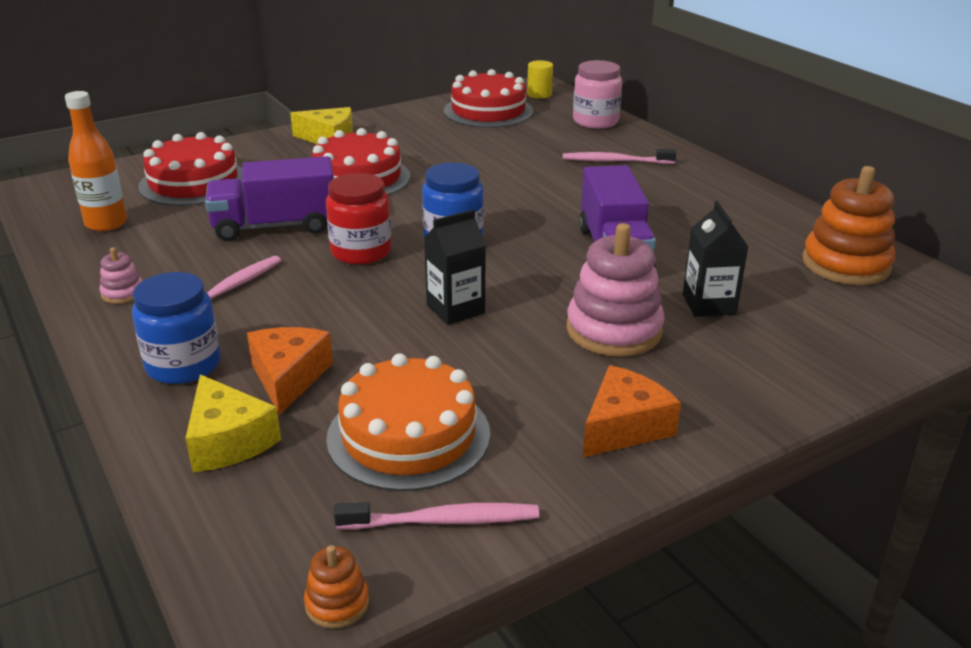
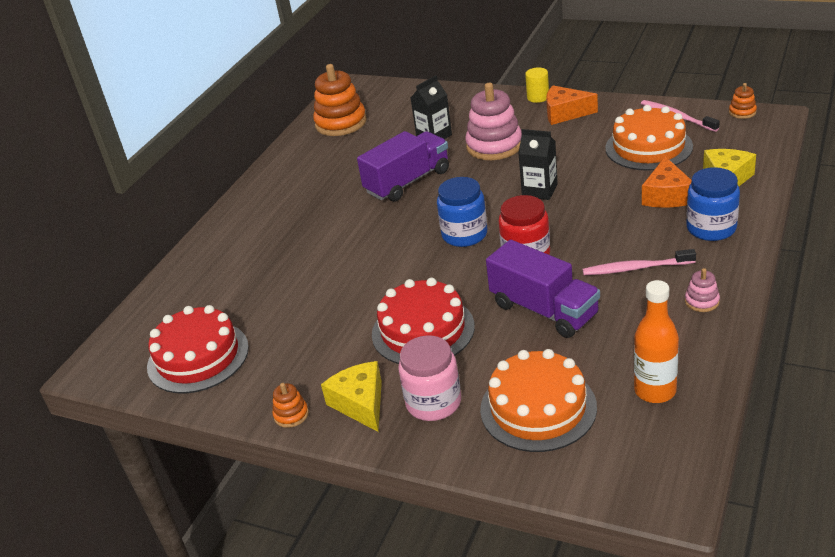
camera: 120 degrees left, 5 degrees up
(193, 182) = (538, 408): red cake -> orange cake
(288, 377) = (667, 195): orange cheese -> orange cheese turned 45 degrees counterclockwise
(365, 120) = (291, 415): none -> orange stacking toy
(539, 94) = (122, 354): yellow cylinder -> yellow cylinder (538, 97)
(595, 121) = (176, 290): pink jar -> pink jar (433, 402)
(615, 161) = (261, 242): pink toothbrush -> none

